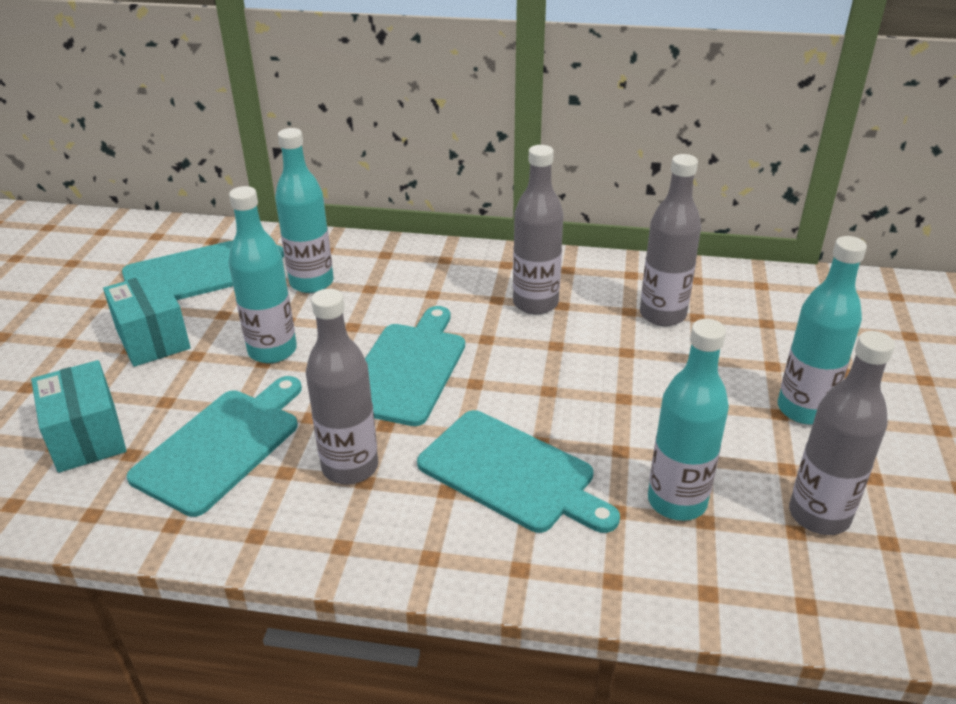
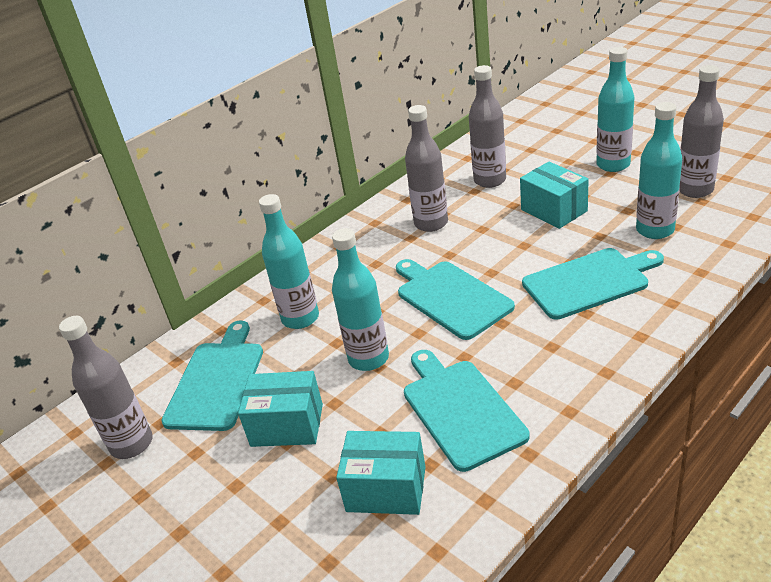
camera: 50 degrees left, 0 degrees up
(350, 467) = (532, 349): grey bottle -> grey bottle (132, 444)
(643, 390) = (554, 210): none -> turquoise box

